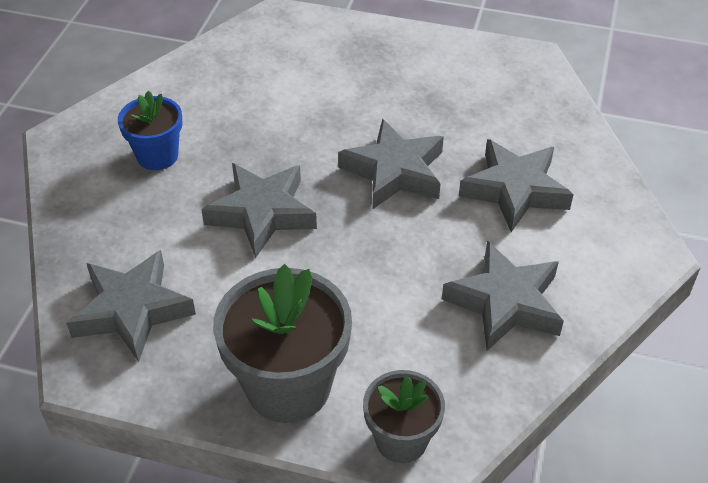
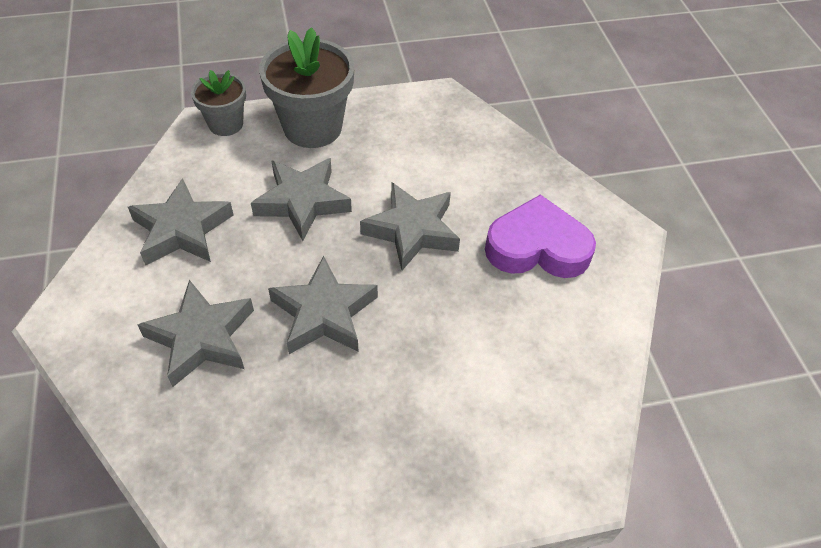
camera: 150 degrees right, 5 degrees up
(132, 310) = (445, 134): grey star -> grey star (302, 202)
(157, 156) = (537, 247): blue flower pot -> purple heart

